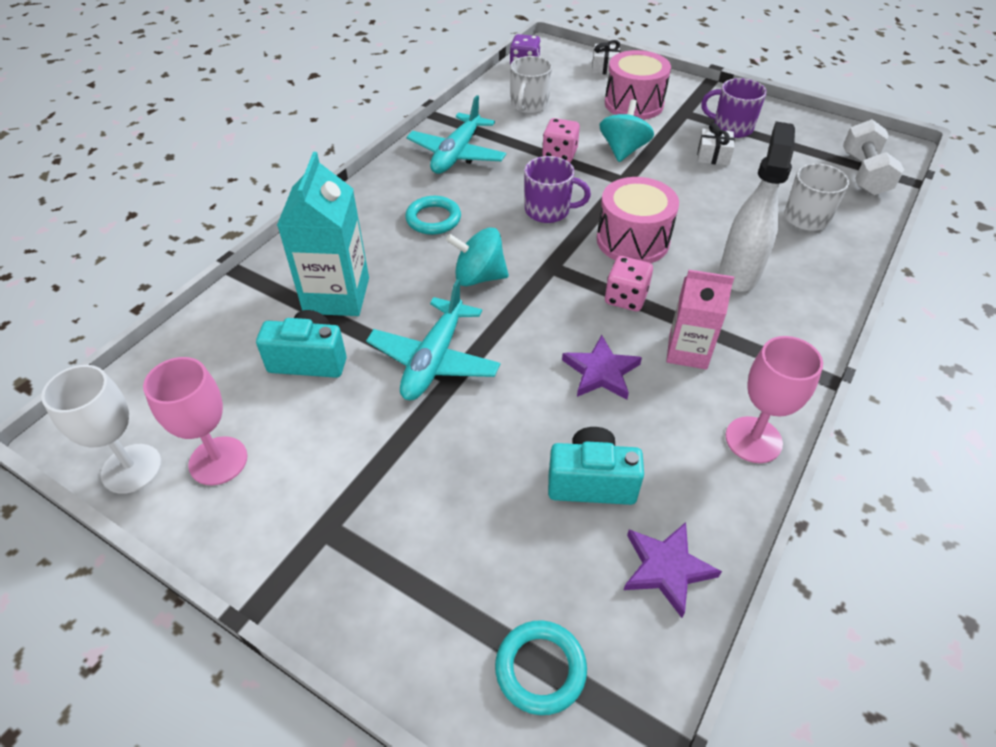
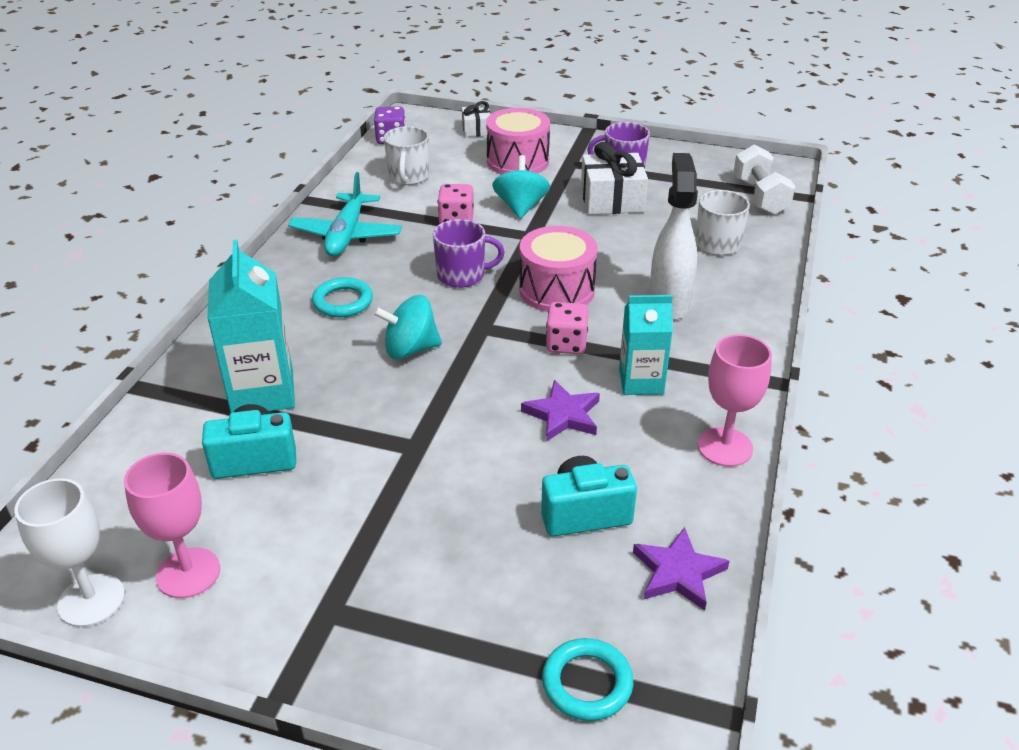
camera: 15 degrees left, 10 degrees down
(434, 360) = (390, 434): turquoise plane -> none
(687, 351) = (641, 382): pink carton -> turquoise carton
(713, 156) = (612, 200): white gift -> white gift, size x1.77

